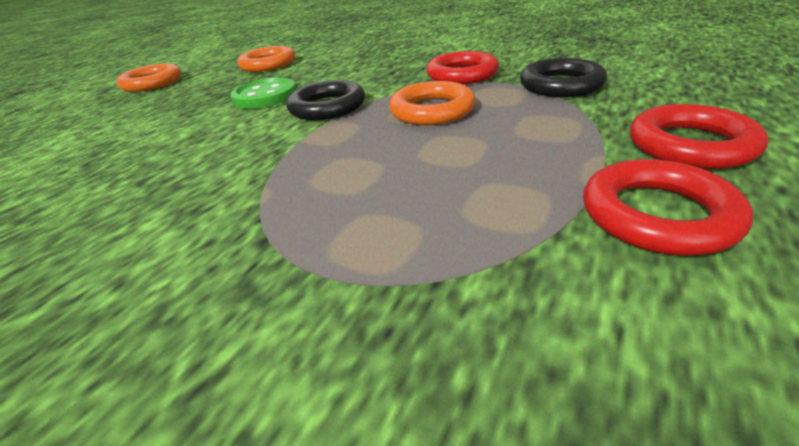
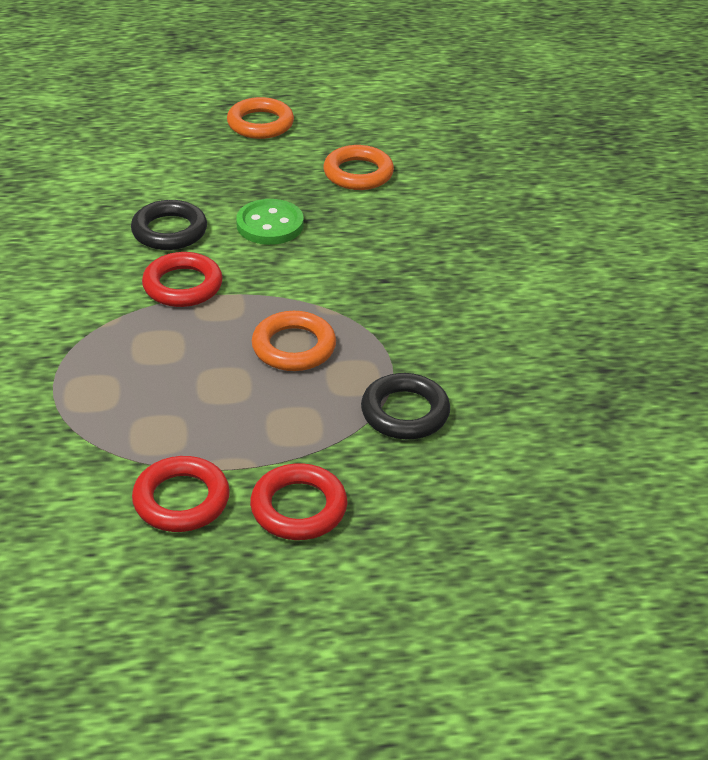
camera: 50 degrees right, 5 degrees up
(327, 107) = (267, 279): black ring -> black ring (169, 231)
(462, 74) = (401, 334): red ring -> red ring (182, 285)

